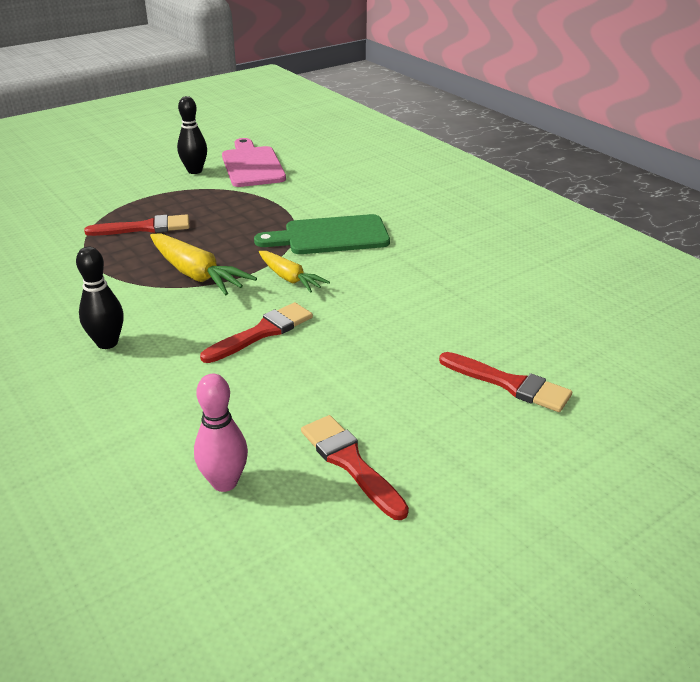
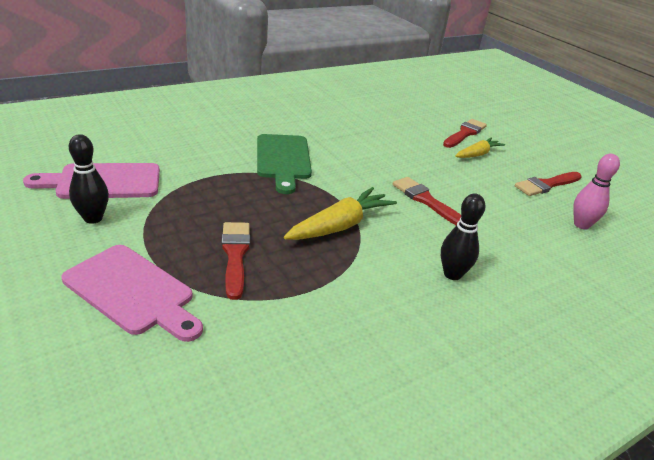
camera: 90 degrees left, 0 degrees up
(100, 197) = (132, 291): none -> pink cutting board
(290, 278) = (350, 183): yellow carrot -> yellow carrot (477, 154)

